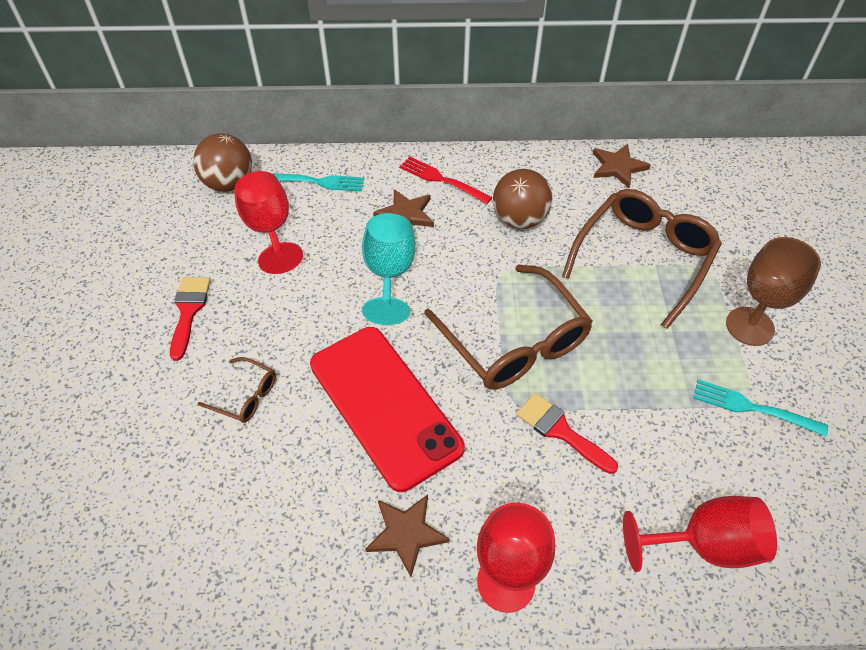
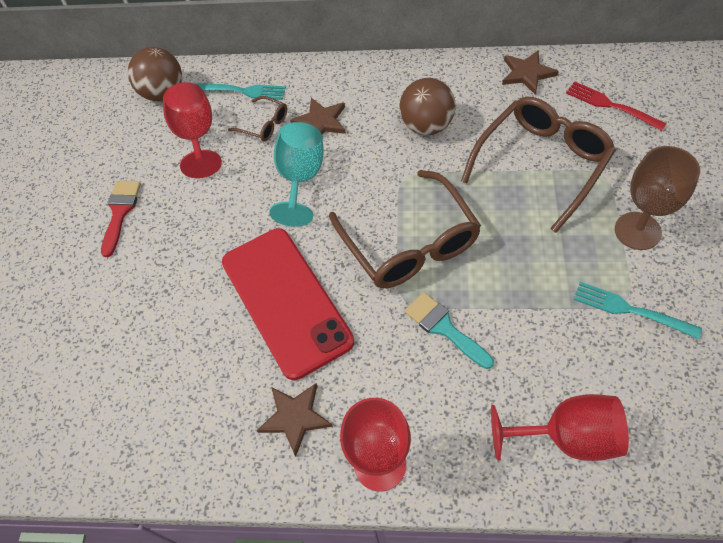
camera: 10 degrees right, 5 degrees up
(245, 396) = (164, 290): brown glasses -> brown glasses (264, 124)
(442, 180) = (358, 88): red fork -> red fork (611, 106)
(561, 431) = (444, 328): red brush -> turquoise brush

